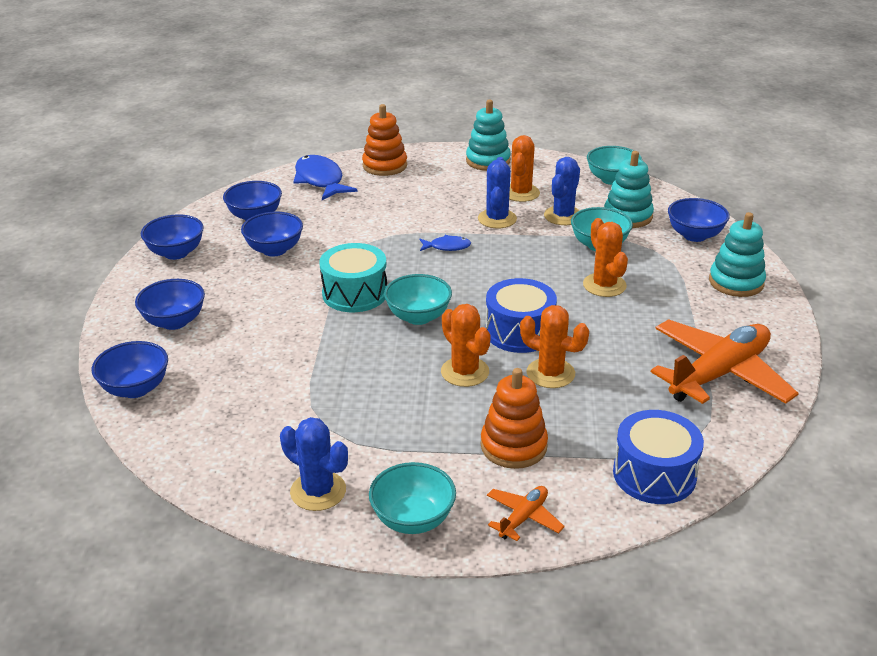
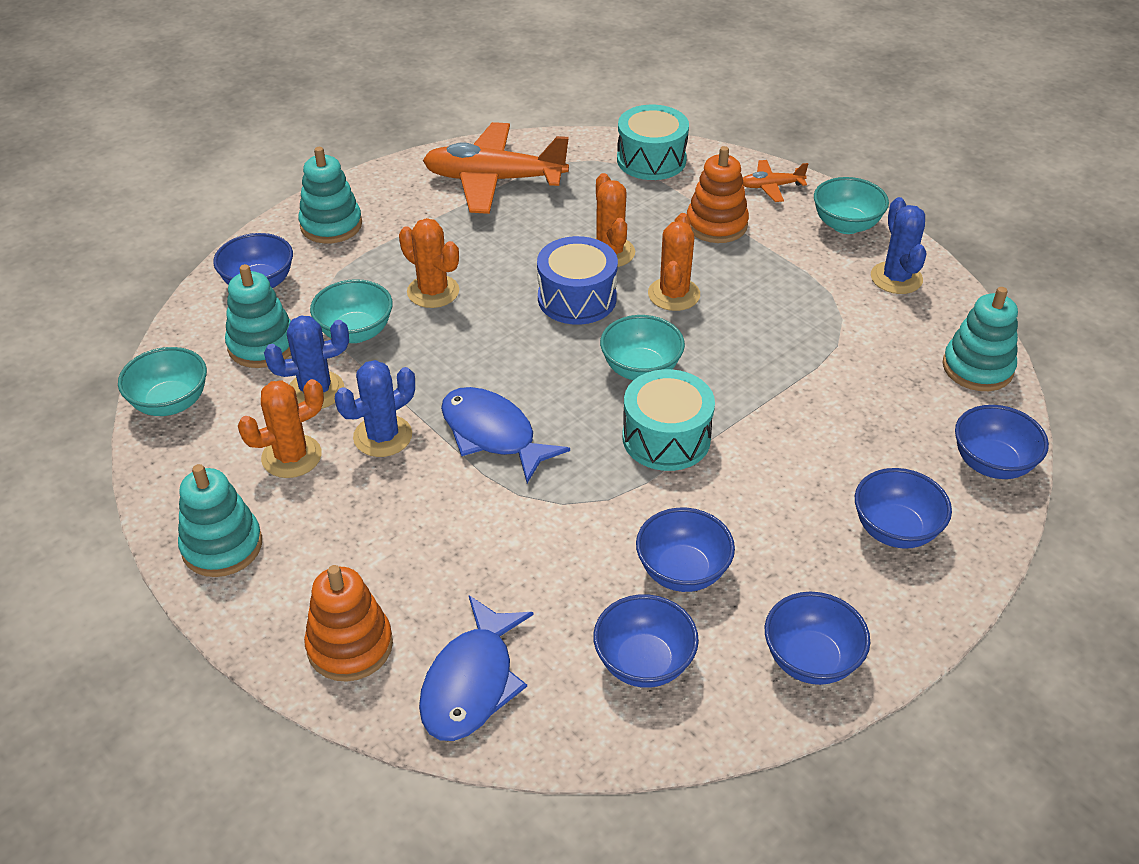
camera: 135 degrees left, 10 degrees up
(190, 450) = (977, 368): none -> turquoise stacking toy
(447, 247) = (493, 434): blue fish -> blue fish, size x1.92
(604, 285) = (433, 291): orange cactus -> orange cactus turned 75 degrees counterclockwise
(654, 474) = (651, 160): blue drum -> turquoise drum

